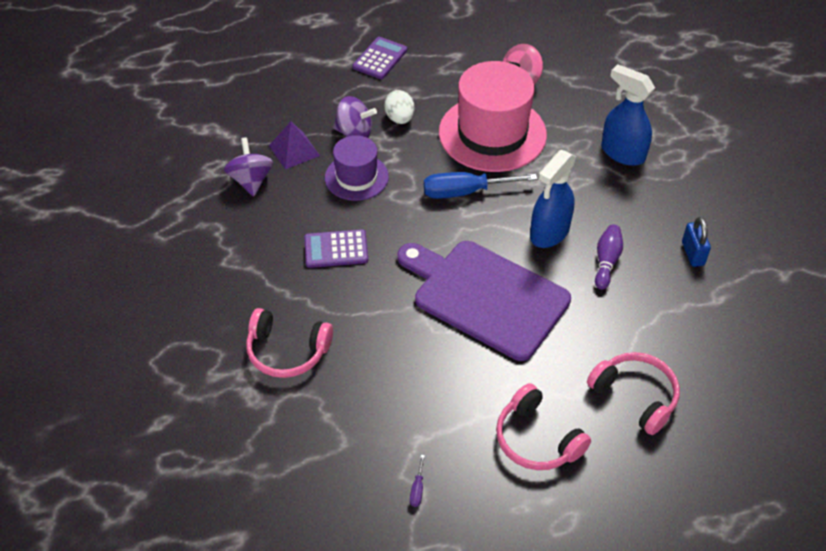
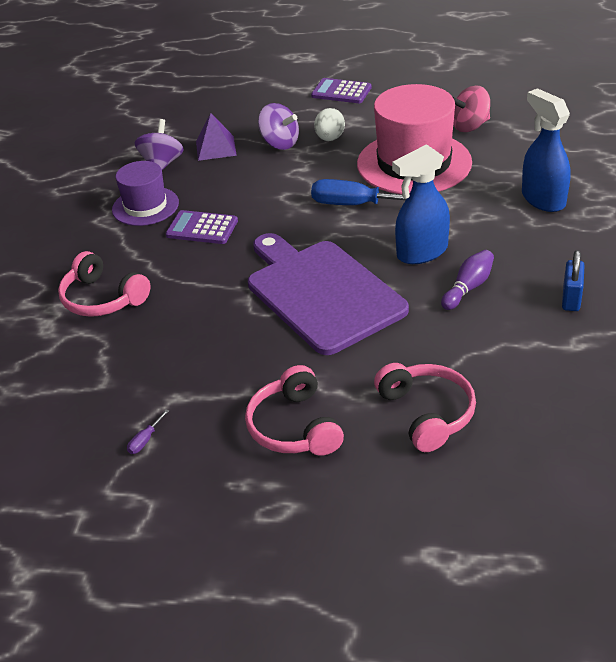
camera: 25 degrees right, 10 degrees down
(356, 177) = (259, 176): purple hat -> purple hat (145, 206)
(380, 59) = (341, 92): purple calculator -> purple calculator turned 120 degrees counterclockwise

